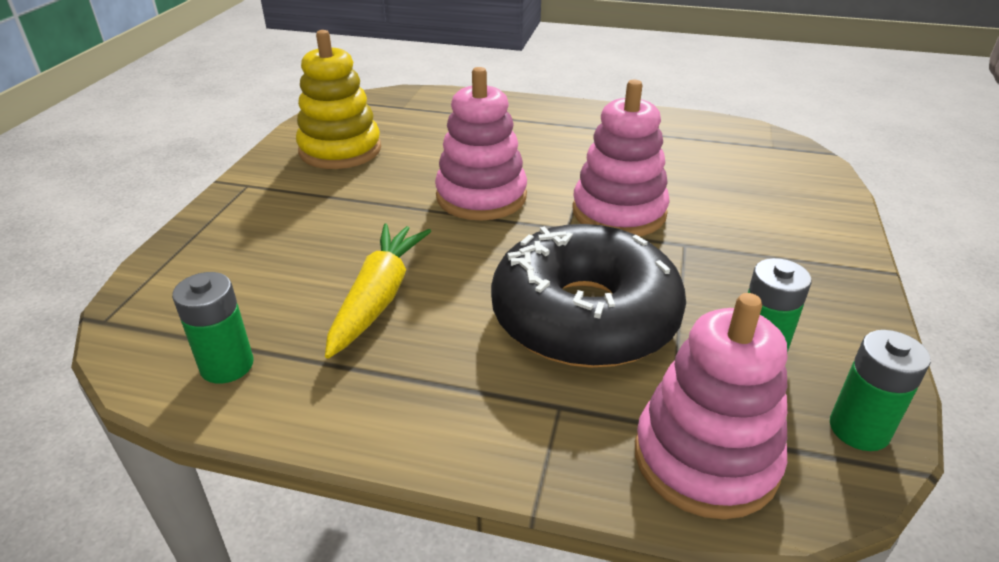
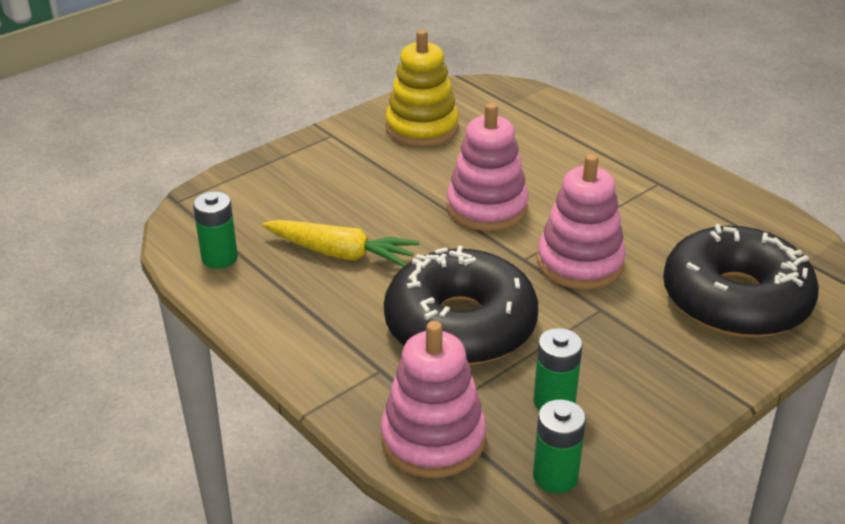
camera: 35 degrees right, 0 degrees up
(378, 297) = (341, 253): yellow carrot -> yellow carrot turned 60 degrees clockwise
(769, 193) = (735, 300): none -> black donut

